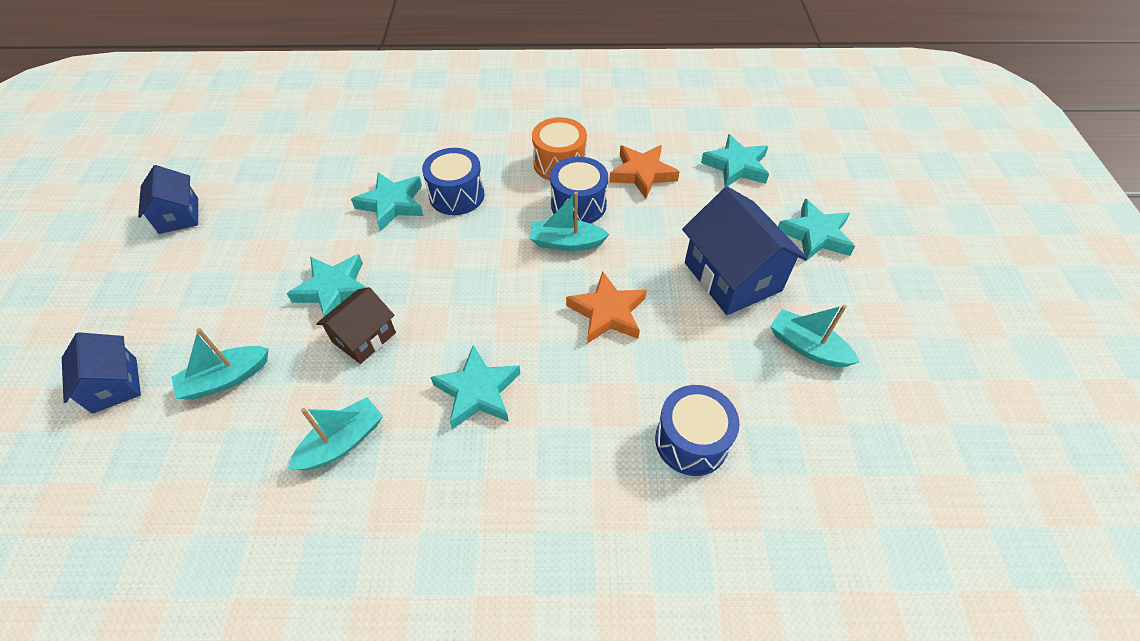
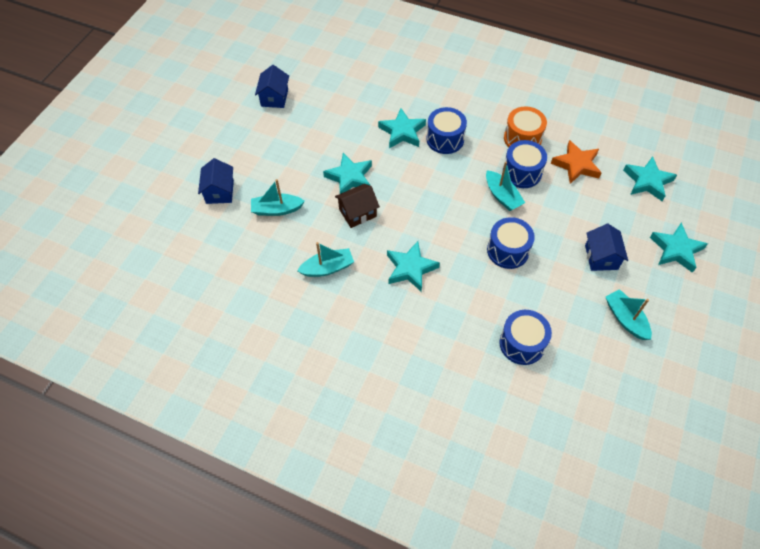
camera: 25 degrees right, 5 degrees up
(566, 243) = (502, 196): turquoise boat -> turquoise boat turned 150 degrees counterclockwise
(607, 312) = (508, 250): orange star -> blue drum
(732, 276) = (601, 257): blue house -> blue house, size x0.59

